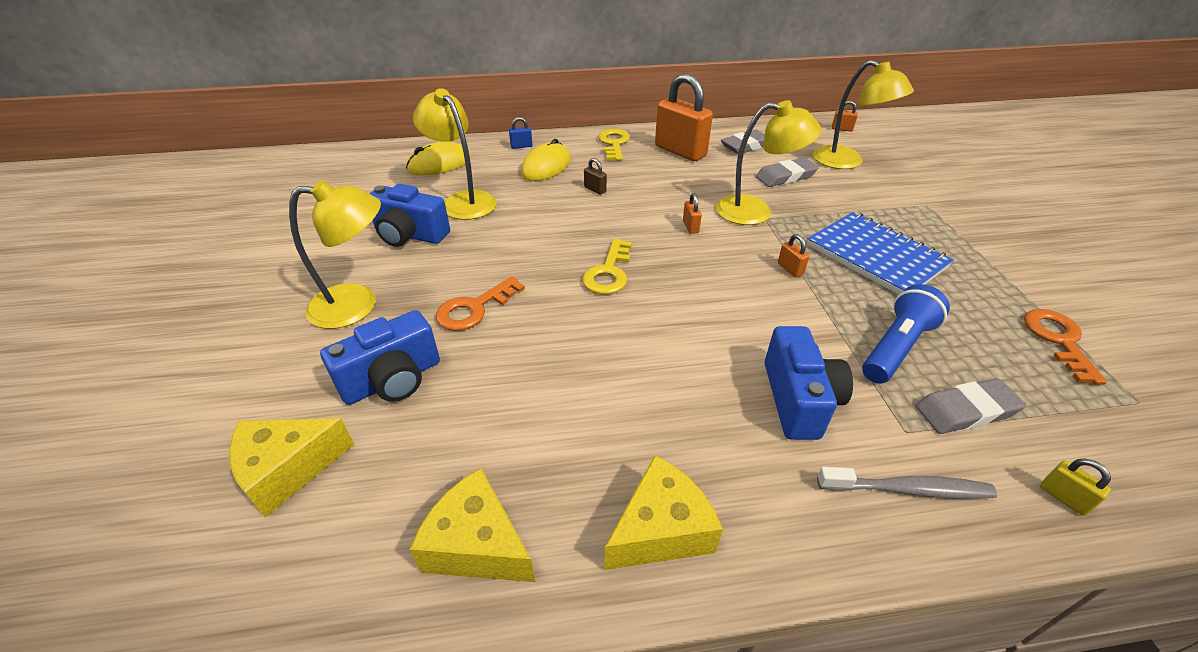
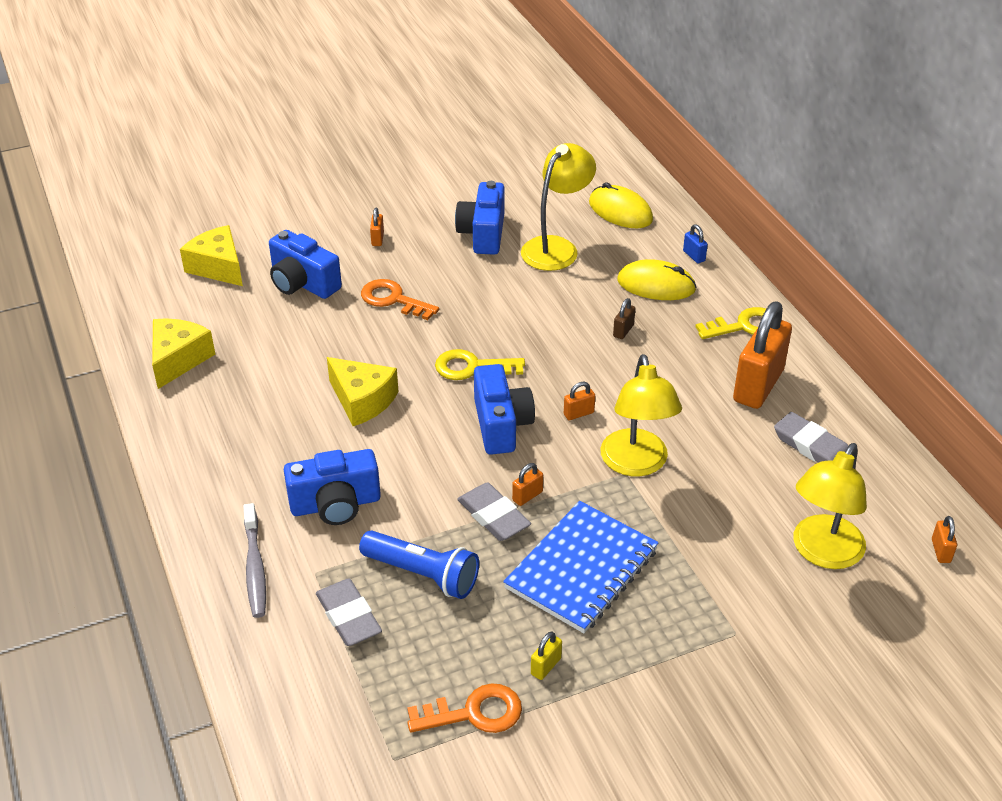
camera: 75 degrees right, 0 degrees up
(357, 305) = (377, 239): yellow lamp -> orange padlock
(660, 529) = (200, 437): yellow cheese -> yellow cheese (362, 400)
(695, 268) = (501, 425): none -> blue camera
(785, 176) = (741, 488): grey eraser -> grey eraser (493, 516)
(1063, 497) = (263, 665): yellow padlock -> yellow padlock (546, 666)

